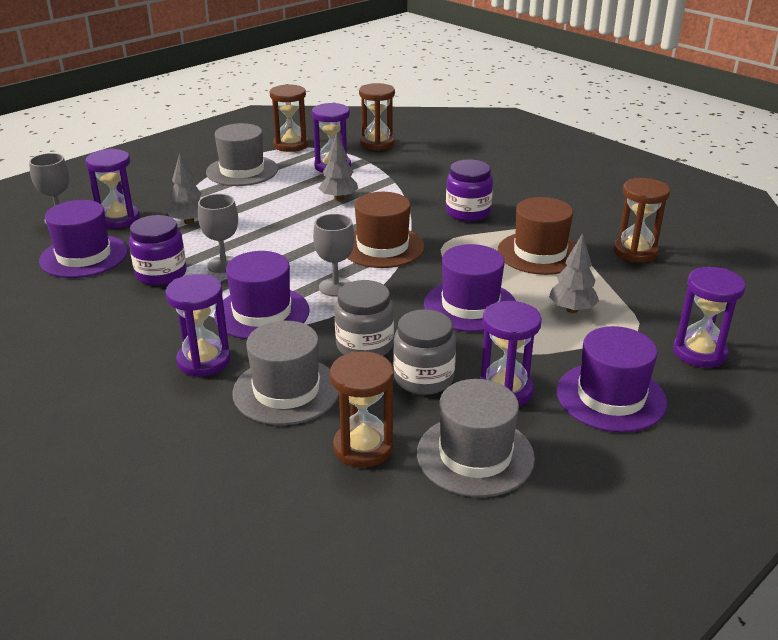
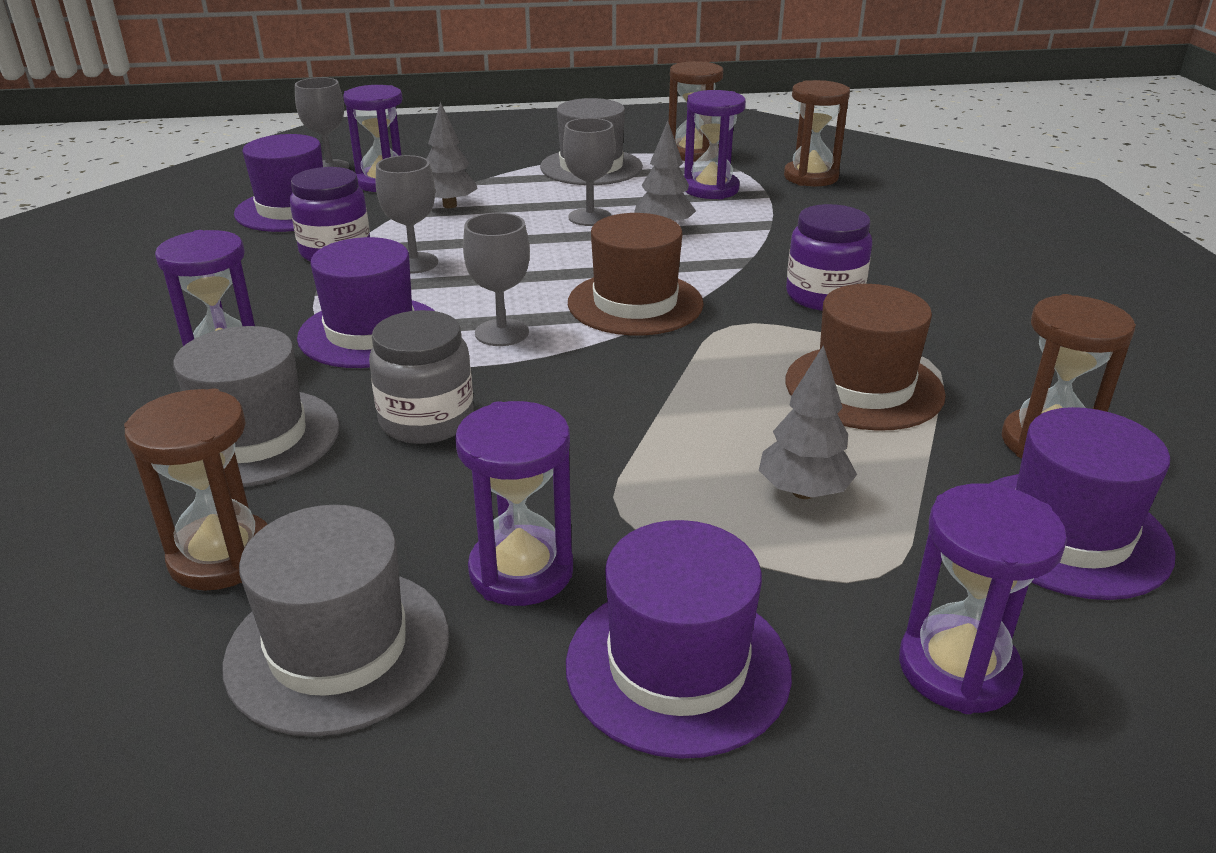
camera: 35 degrees right, 0 degrees up
(287, 204) = (590, 217): none -> grey goblet
(423, 378) = (436, 498): grey jar -> none
(470, 306) = (647, 423): purple hat -> purple hat (1068, 534)

